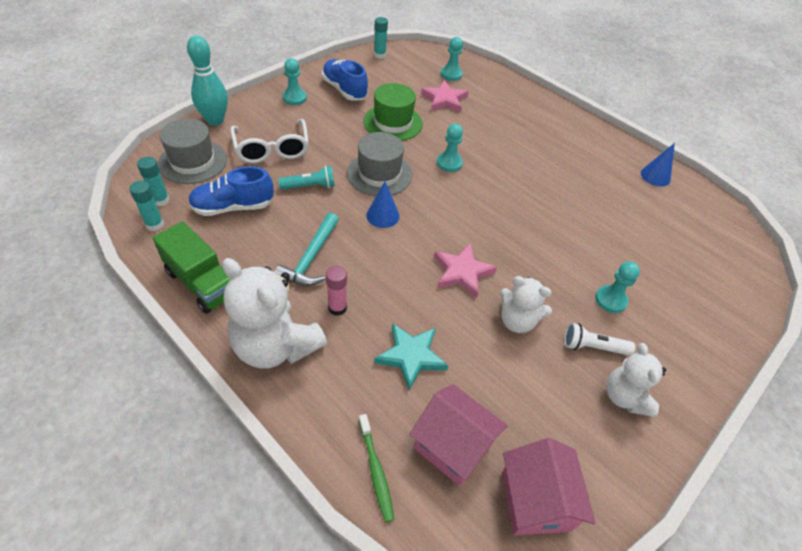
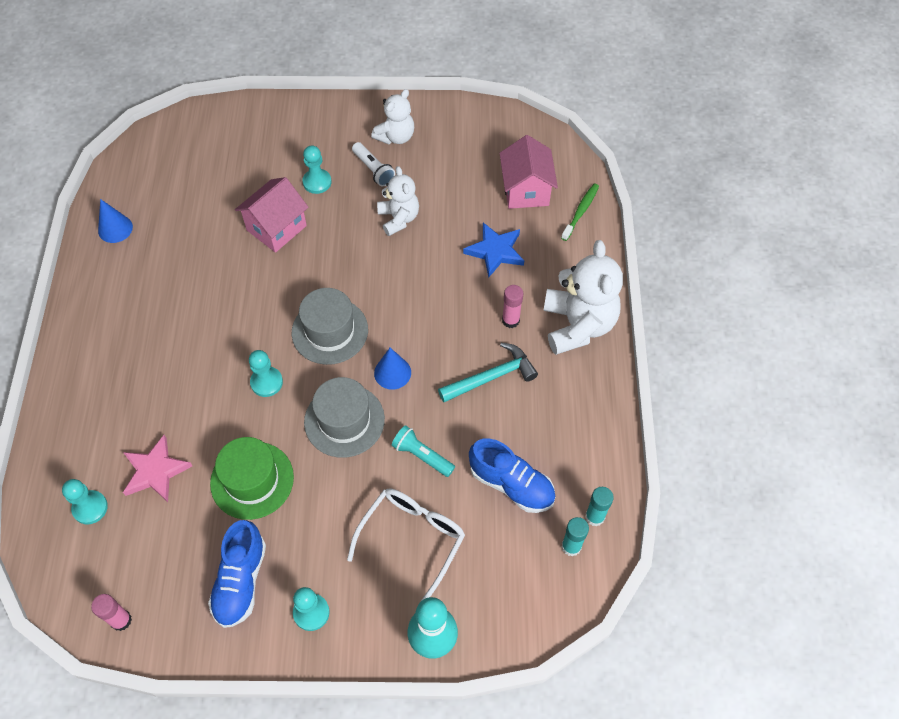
camera: 130 degrees left, 10 degrees up
(192, 162) = (505, 583): grey hat -> grey hat (330, 331)
(202, 283) = (594, 419): green truck -> none
(380, 55) = (121, 620): turquoise glue stick -> pink glue stick
(411, 356) = (495, 251): turquoise star -> blue star
(462, 272) = (391, 277): pink star -> none
(535, 501) = (511, 139): pink house -> pink house (276, 228)

